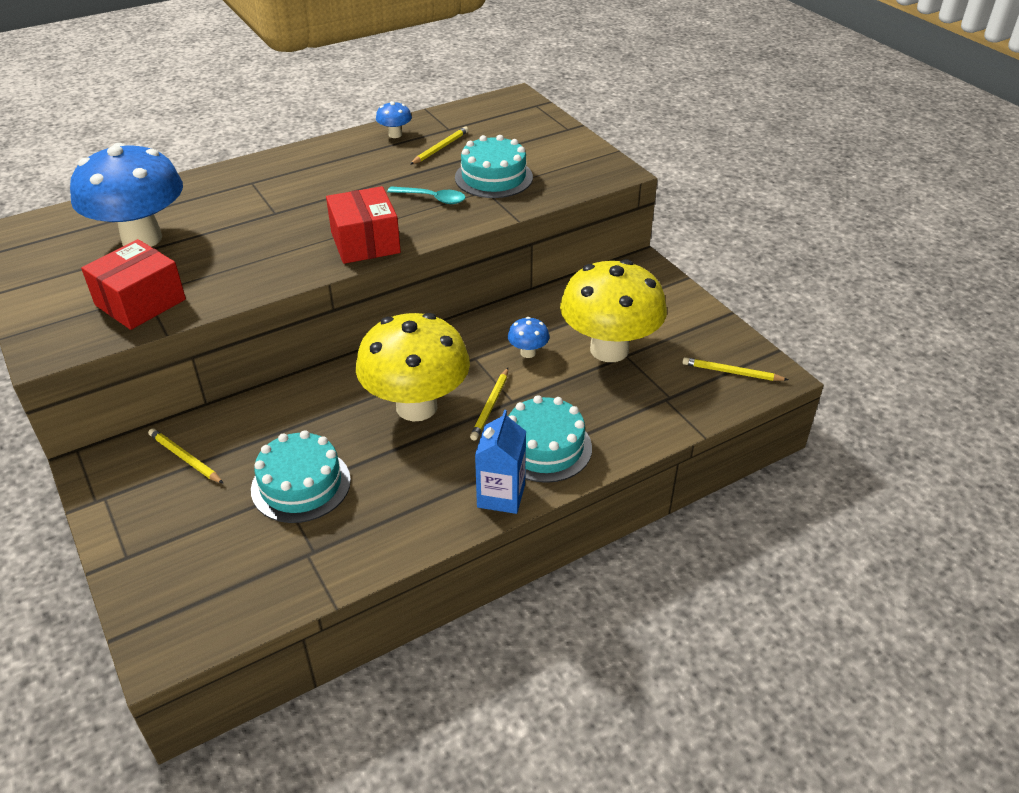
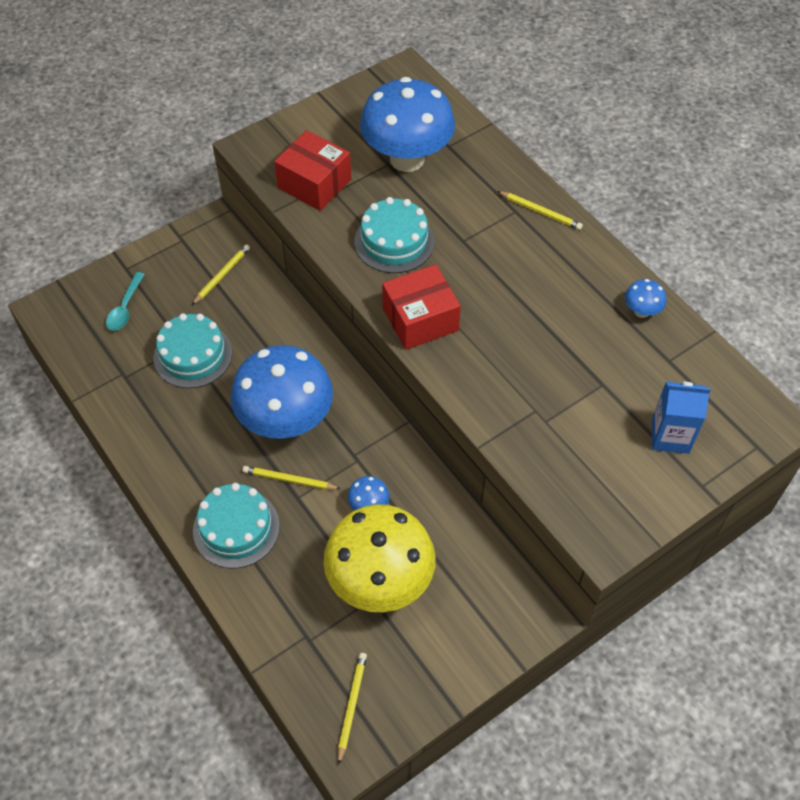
camera: 85 degrees right, 15 degrees up
(416, 407) = (286, 421): yellow mushroom -> blue mushroom
(432, 198) = (510, 363): turquoise spoon -> turquoise spoon (125, 308)
(440, 148) = (620, 358): yellow pencil -> yellow pencil (540, 212)
(493, 177) = (565, 415): turquoise cake -> turquoise cake (394, 241)
(501, 495) = (178, 498): blue carton -> blue carton (670, 436)

